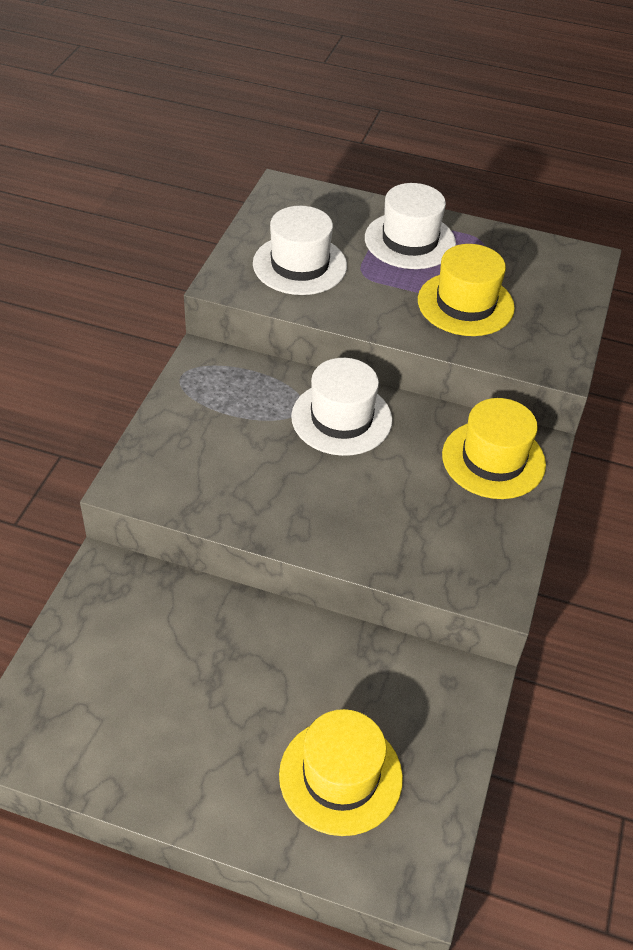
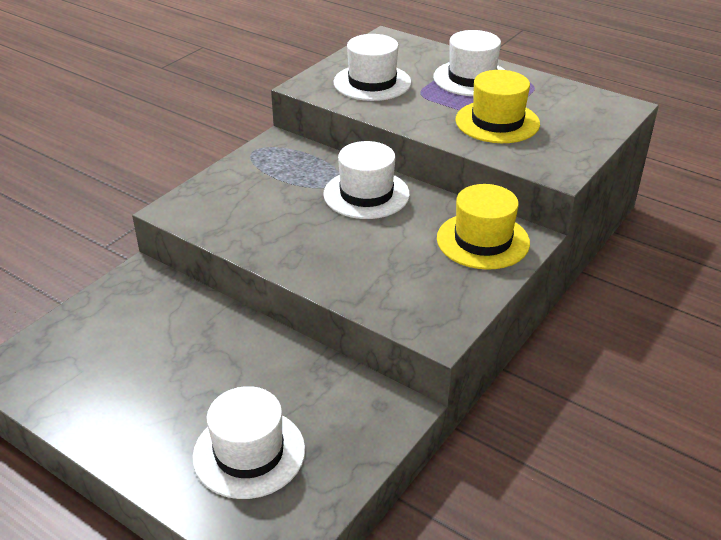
camera: 20 degrees right, 10 degrees down
(340, 776) = (249, 453): yellow hat -> white hat

